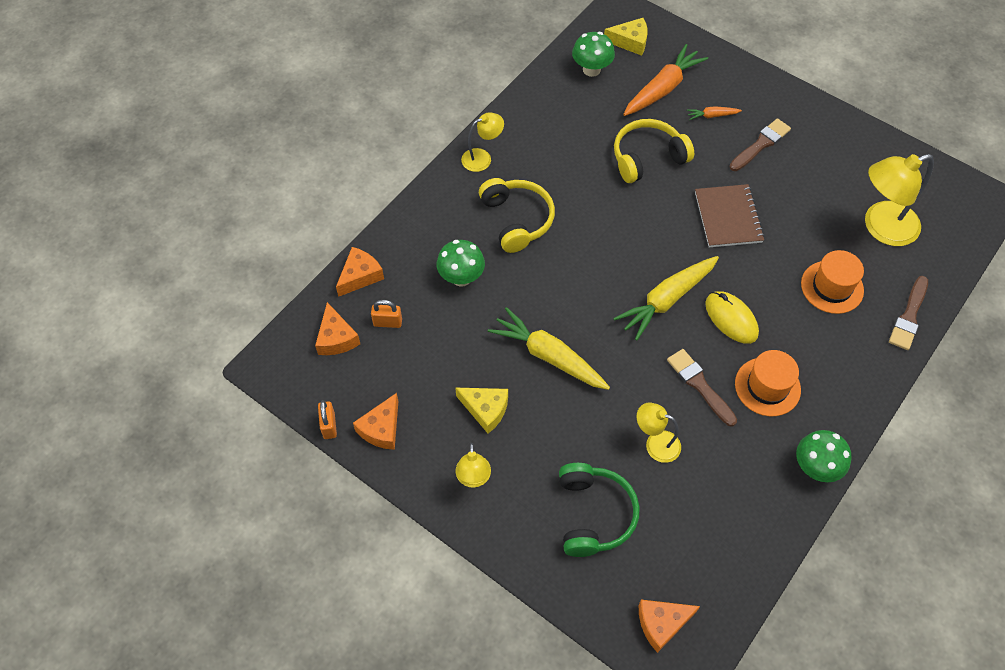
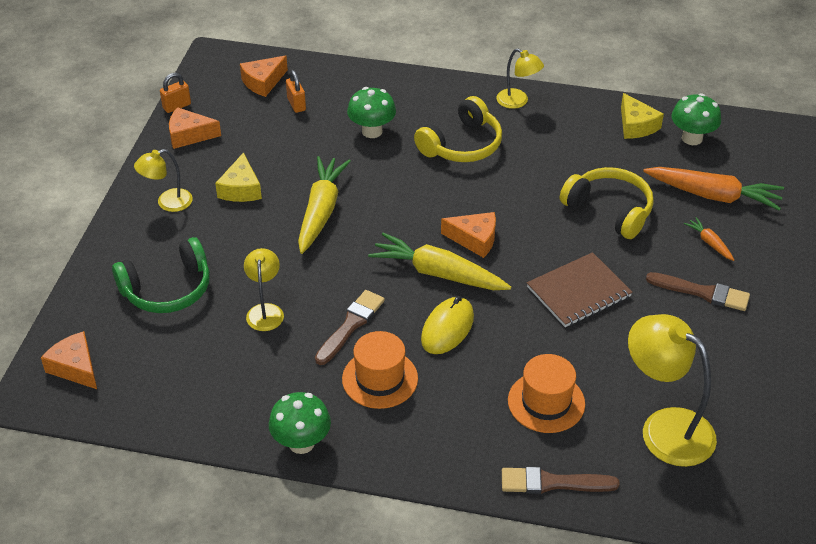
camera: 65 degrees right, 15 degrees down
(360, 276) = (334, 74): orange cheese -> orange cheese (474, 239)
(630, 42) = (756, 154): yellow cheese -> yellow cheese (636, 125)

